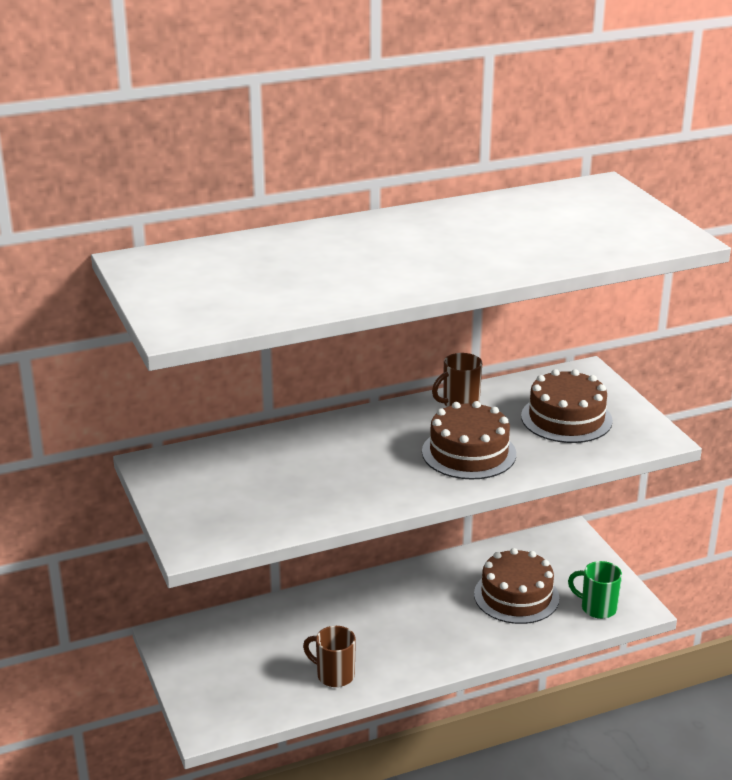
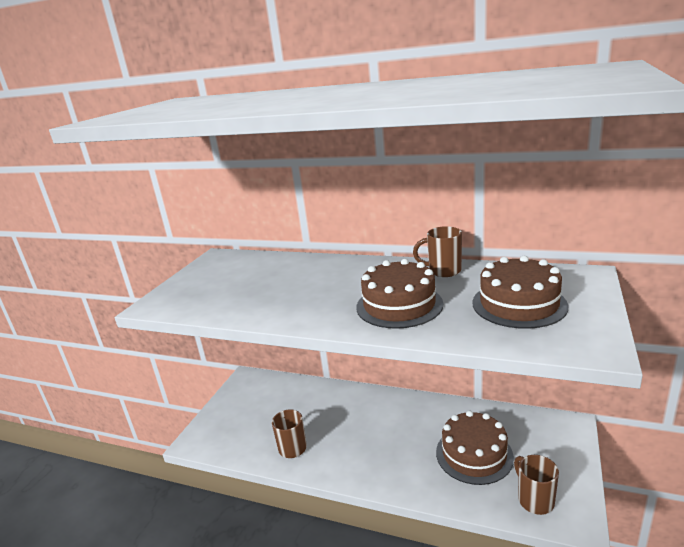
camera: 45 degrees right, 5 degrees down
(597, 608) = (534, 499): green mug -> brown mug

